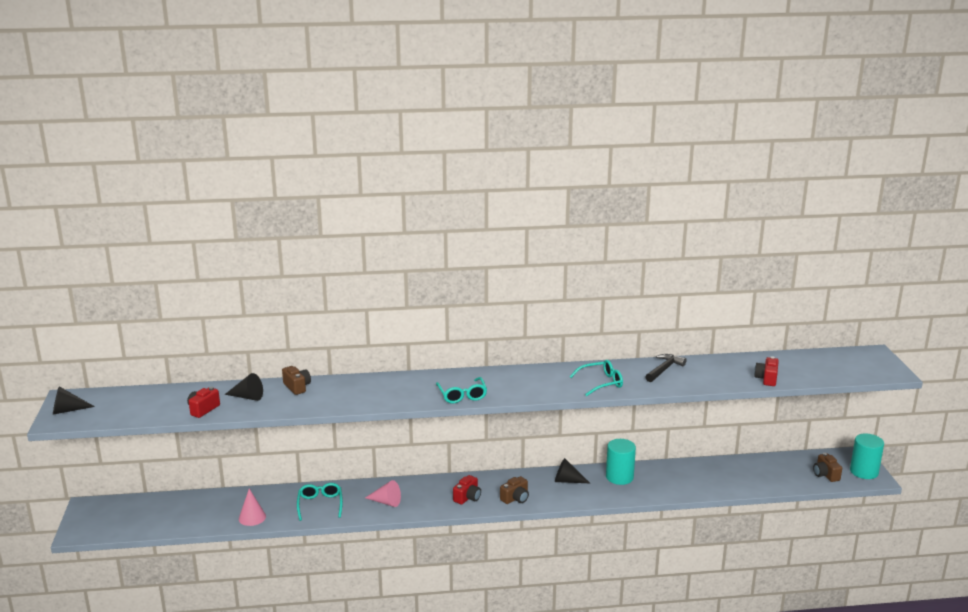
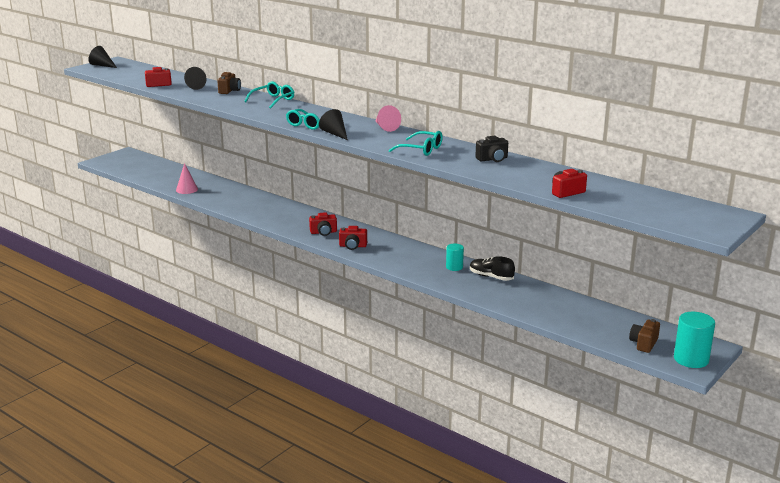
camera: 45 degrees right, 0 degrees up
(320, 505) = (233, 199): turquoise glasses -> turquoise glasses (273, 100)
(386, 502) = (271, 213): pink cone -> pink cone (385, 127)
(515, 498) = (353, 246): brown camera -> red camera
(567, 481) = (410, 253): black cone -> black cone (335, 134)
(619, 477) = (454, 267): turquoise cylinder -> turquoise cylinder, size x0.59
(656, 472) = (491, 277): none -> black shoe
(664, 369) = (492, 159): black hammer -> black camera

